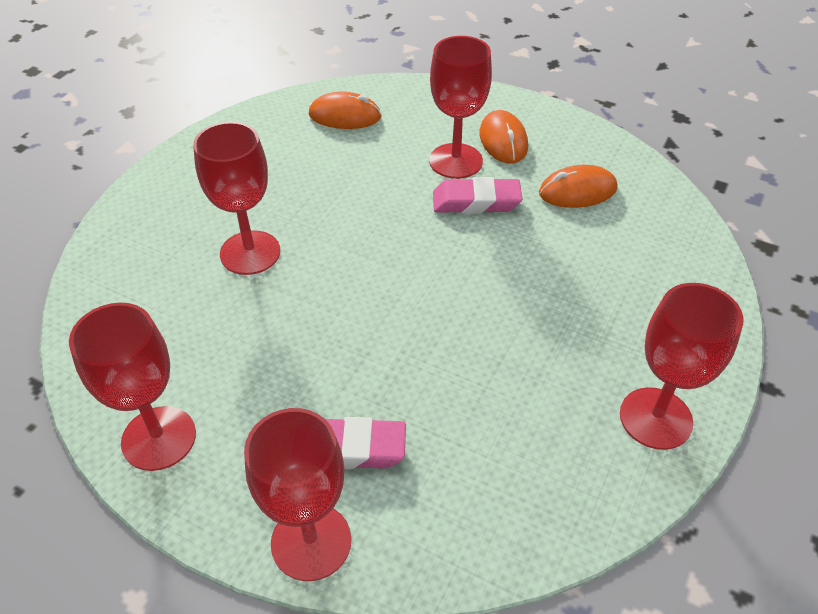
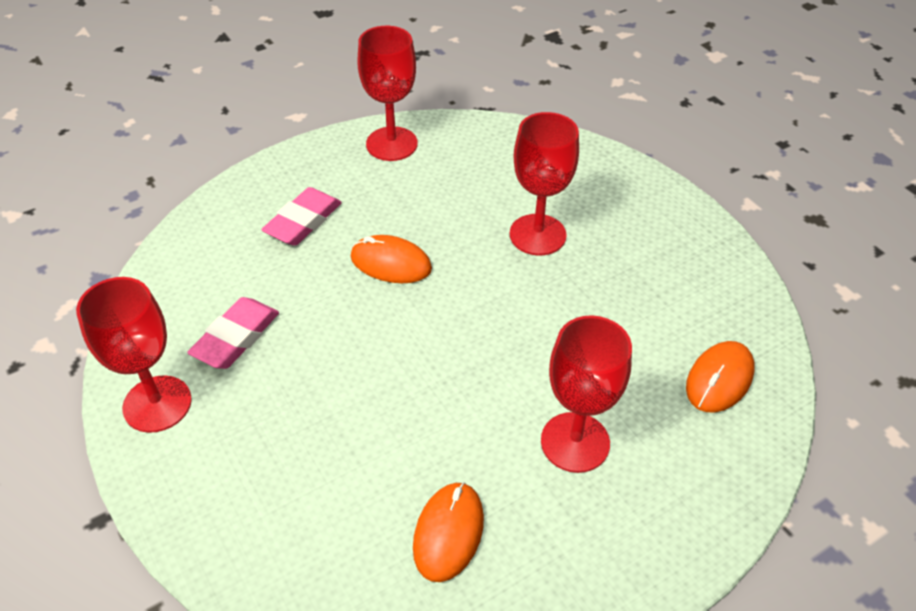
camera: 120 degrees right, 0 degrees up
(311, 542) = (259, 183): red goblet -> none
(476, 202) = (495, 424): pink eraser -> pink eraser (236, 337)
(503, 140) = (586, 512): orange mouse -> orange mouse (391, 263)

